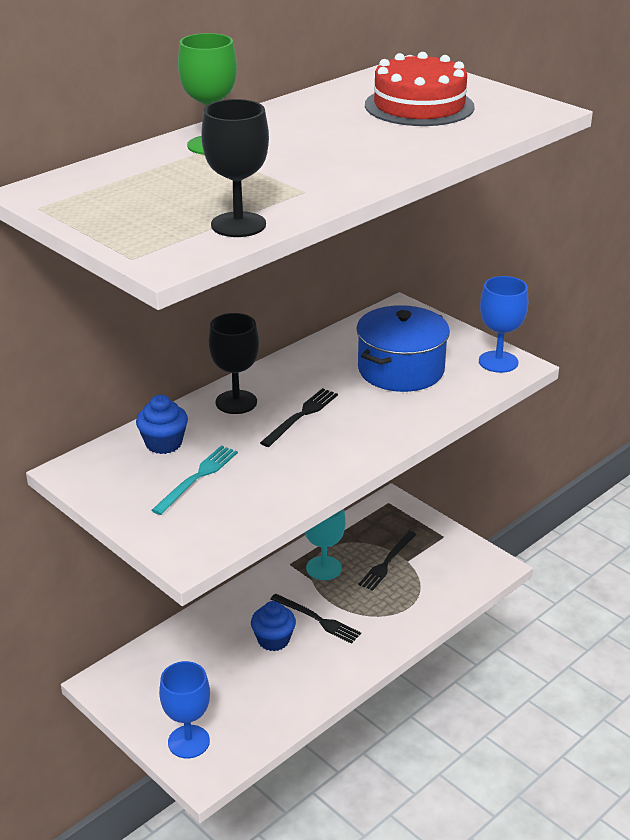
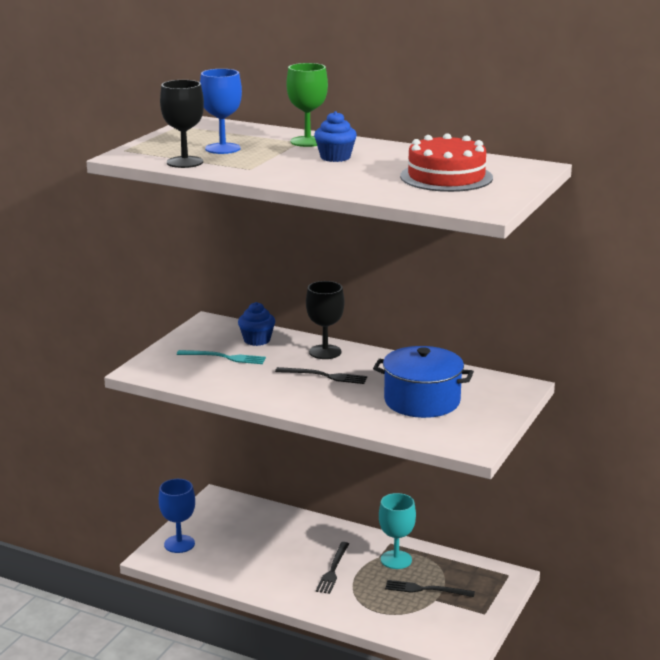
camera: 70 degrees right, 10 degrees down
(273, 640) = (298, 555): blue cupcake -> blue cupcake (335, 157)
(498, 362) = (472, 438): blue goblet -> blue goblet (222, 148)

